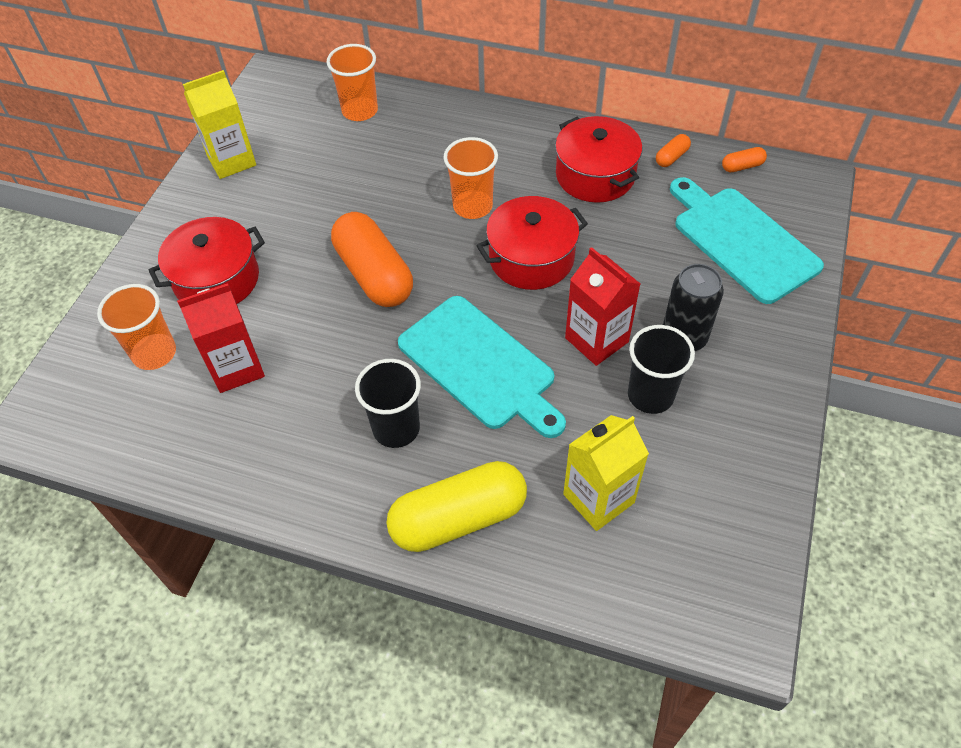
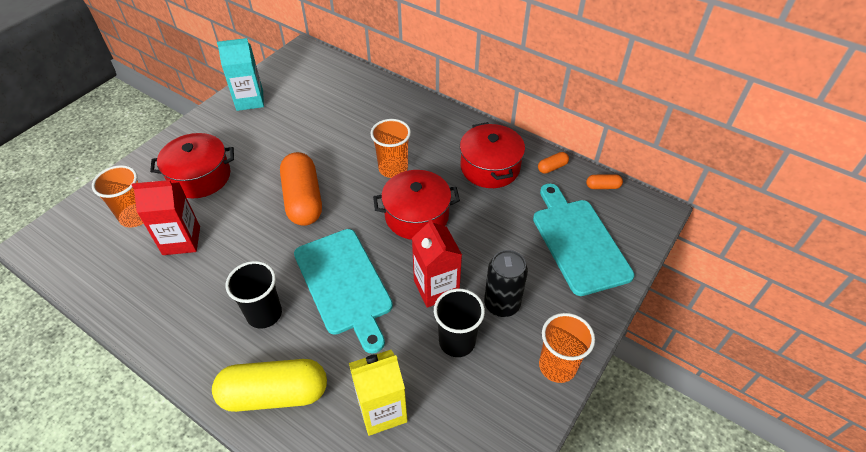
camera: 15 degrees right, 5 degrees down
(231, 161) = (250, 100): yellow carton -> turquoise carton
(360, 111) = (348, 86): orange cup -> orange cup (557, 366)

